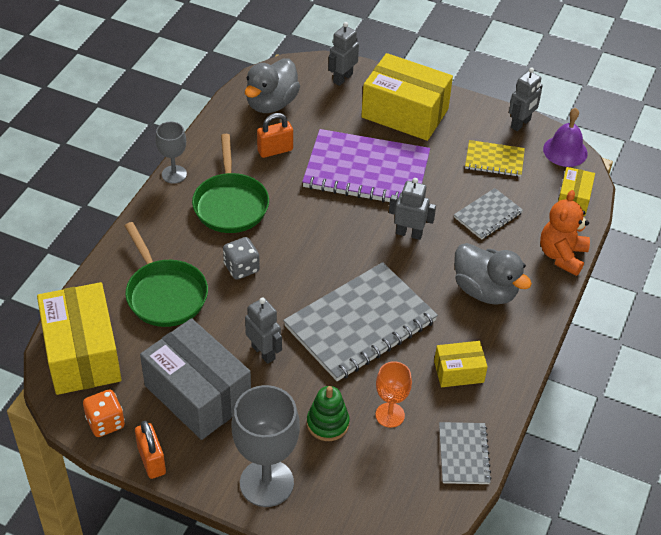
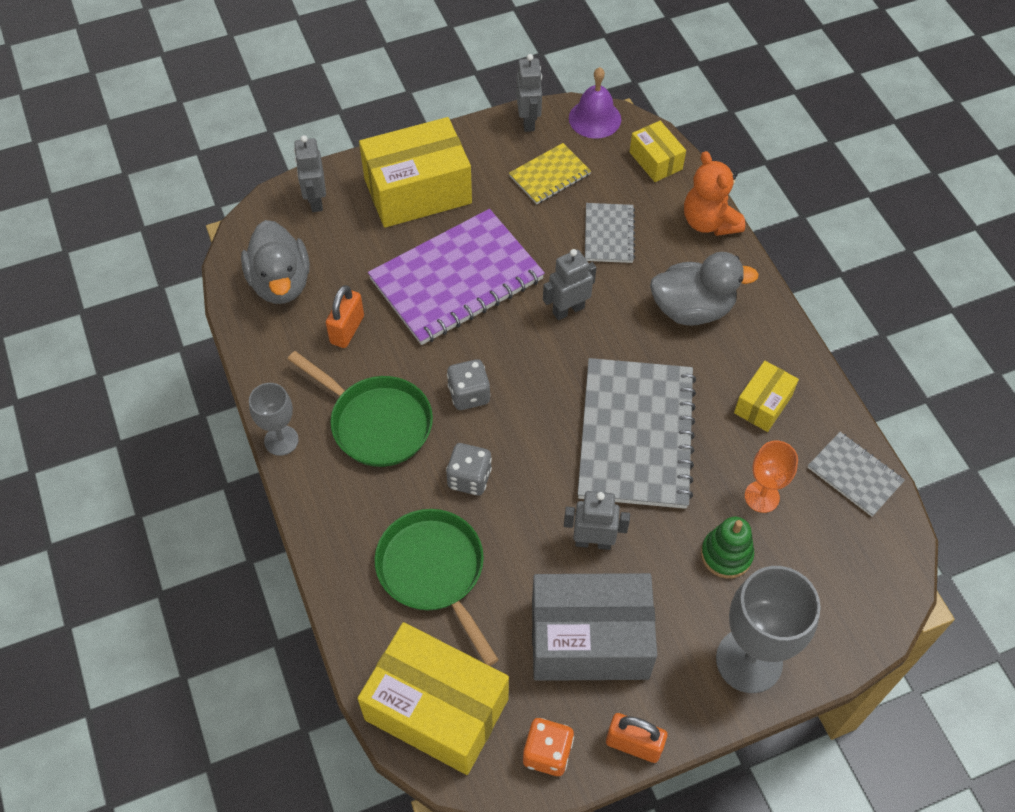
camera: 45 degrees left, 10 degrees up
(165, 294) = (434, 572): green pan -> green pan turned 135 degrees counterclockwise
(296, 230) = (469, 394): none -> grey dice

